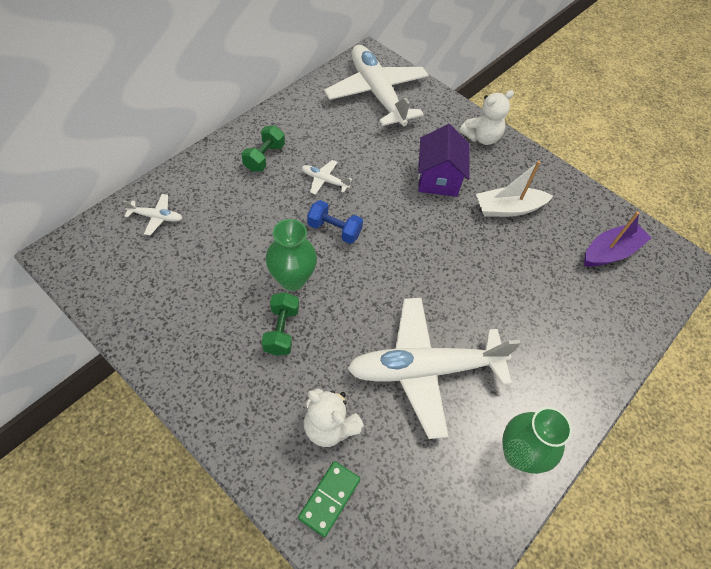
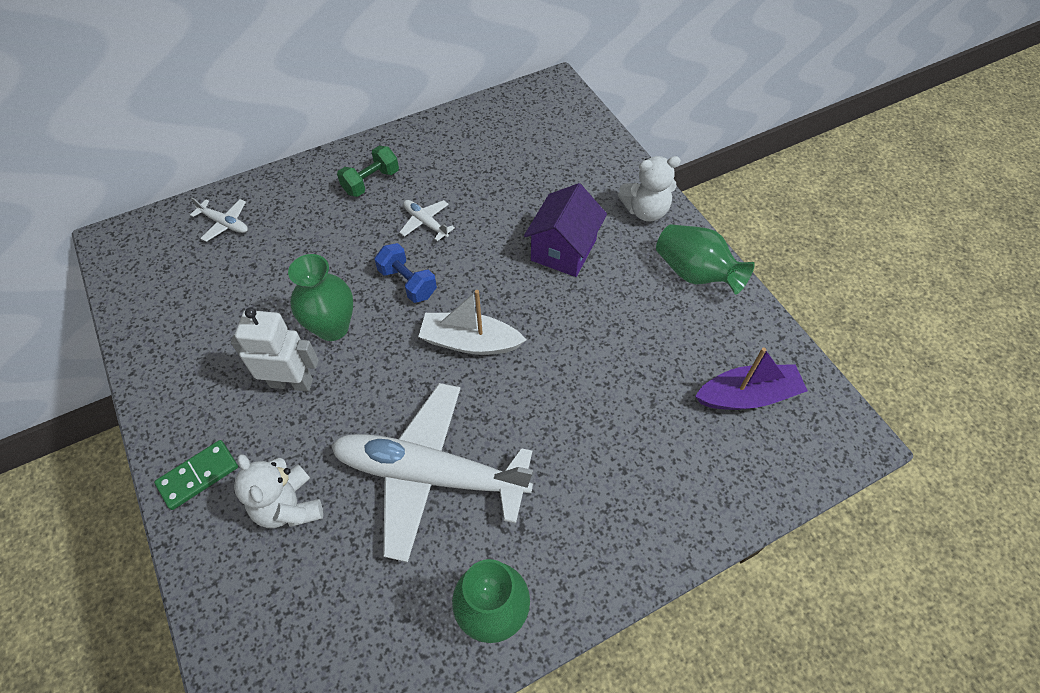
camera: 25 degrees right, 0 degrees up
(281, 330) = (291, 382): green dumbbell -> white robot
(329, 499) = (248, 588): green domino -> green domino (198, 476)
(377, 93) = (539, 132): white plane -> none
(508, 208) = (635, 307): white boat -> white boat (470, 342)
(536, 175) = (695, 273): none -> green vase

